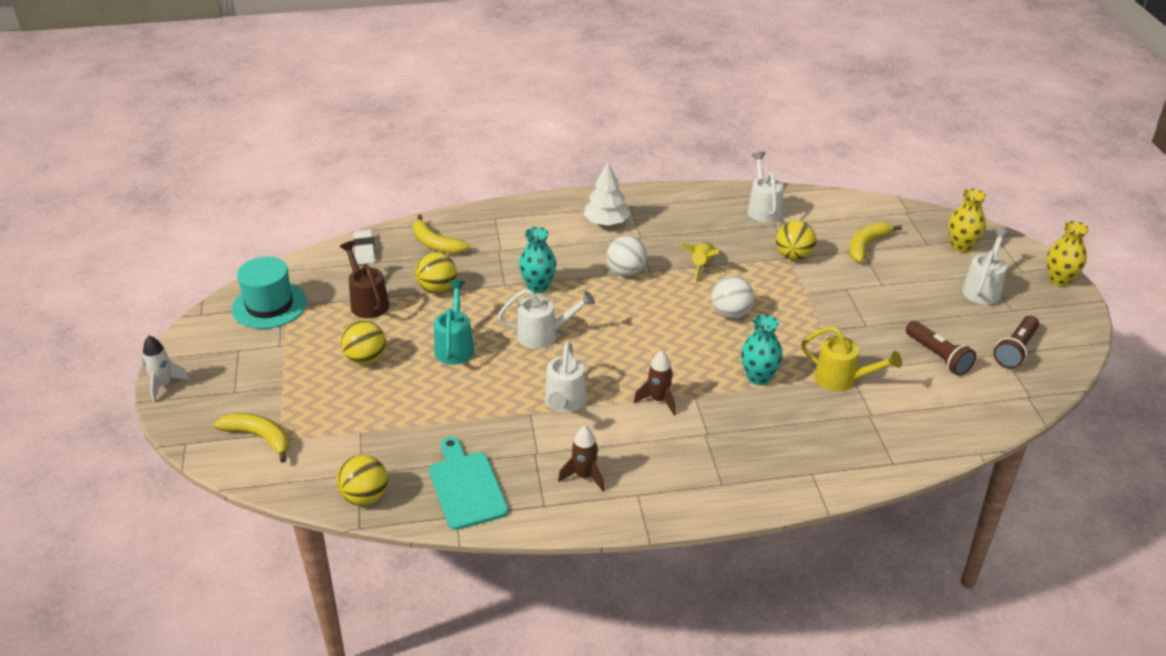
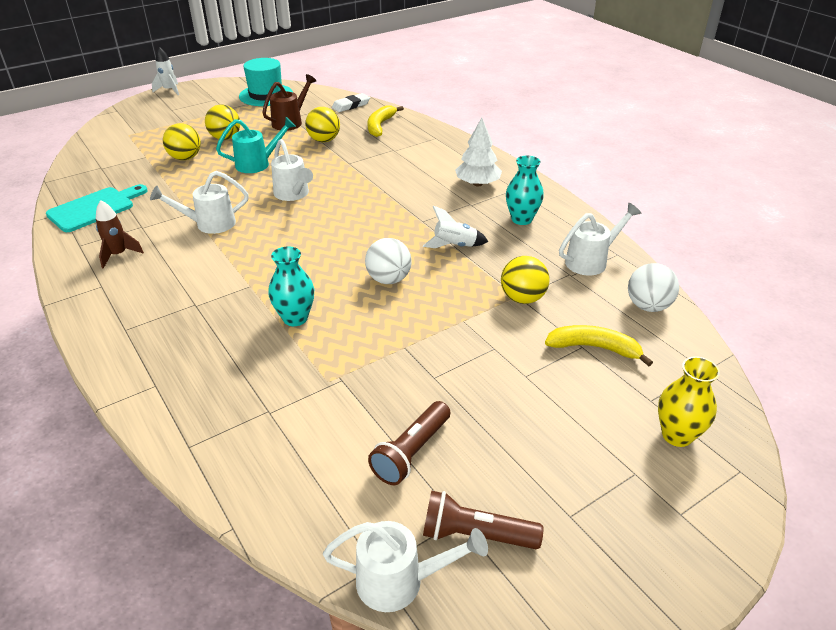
camera: 65 degrees right, 0 degrees up
(259, 437) = (128, 128): yellow banana -> none
(365, 497) = (76, 175): yellow ball -> yellow ball (185, 158)
(538, 286) = (357, 176): turquoise vase -> turquoise vase (521, 219)
(626, 272) = (410, 210): white ball -> white ball (648, 306)
(658, 400) = (233, 268): brown rocket -> none
(701, 265) = (454, 246): yellow rocket -> white rocket
(842, 379) = (321, 377): yellow watering can -> none
(983, 289) = (596, 474): white watering can -> white watering can (399, 581)
(1059, 280) = (697, 568): yellow vase -> none

